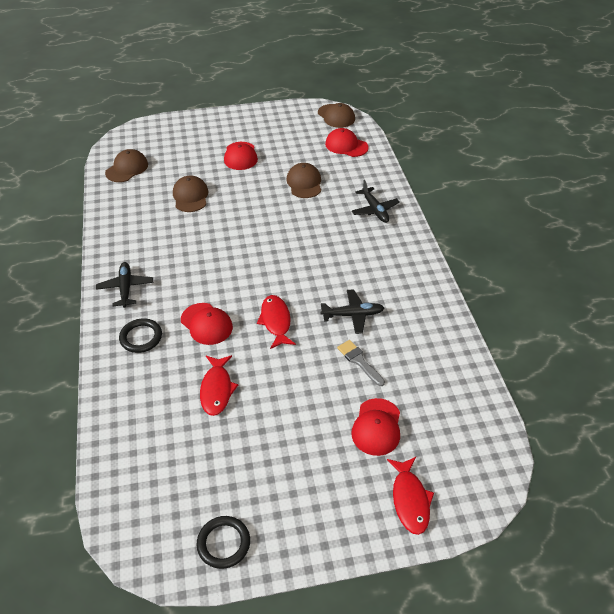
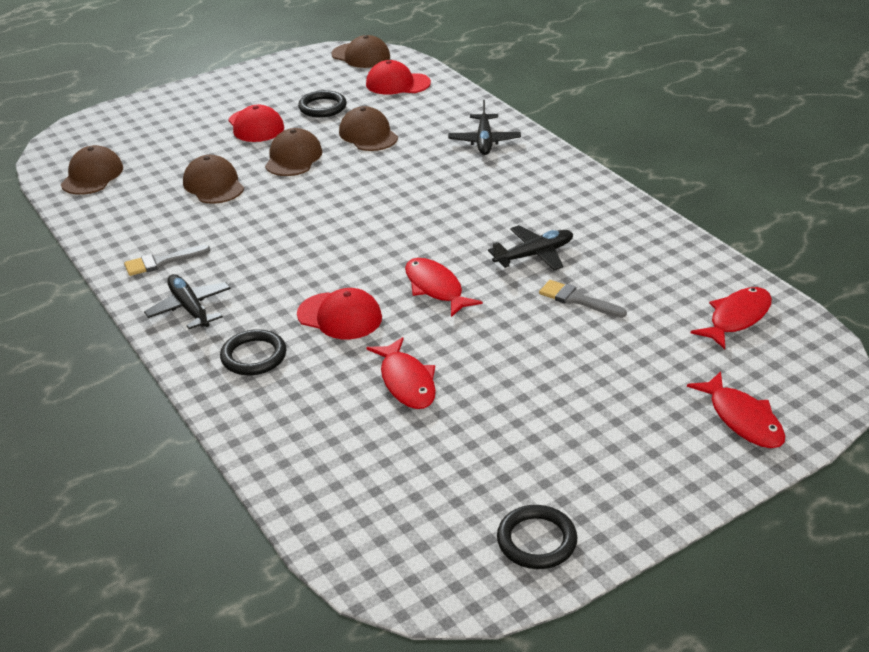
camera: 20 degrees left, 10 degrees down
(129, 247) = (162, 262): none -> grey brush
(248, 189) = (293, 158): none -> brown cap
(289, 152) = (322, 107): none -> black ring
(375, 210) = (484, 141): black plane -> black plane turned 45 degrees clockwise
(377, 427) = (648, 359): red cap -> none
(456, 414) = (736, 318): none -> red fish

